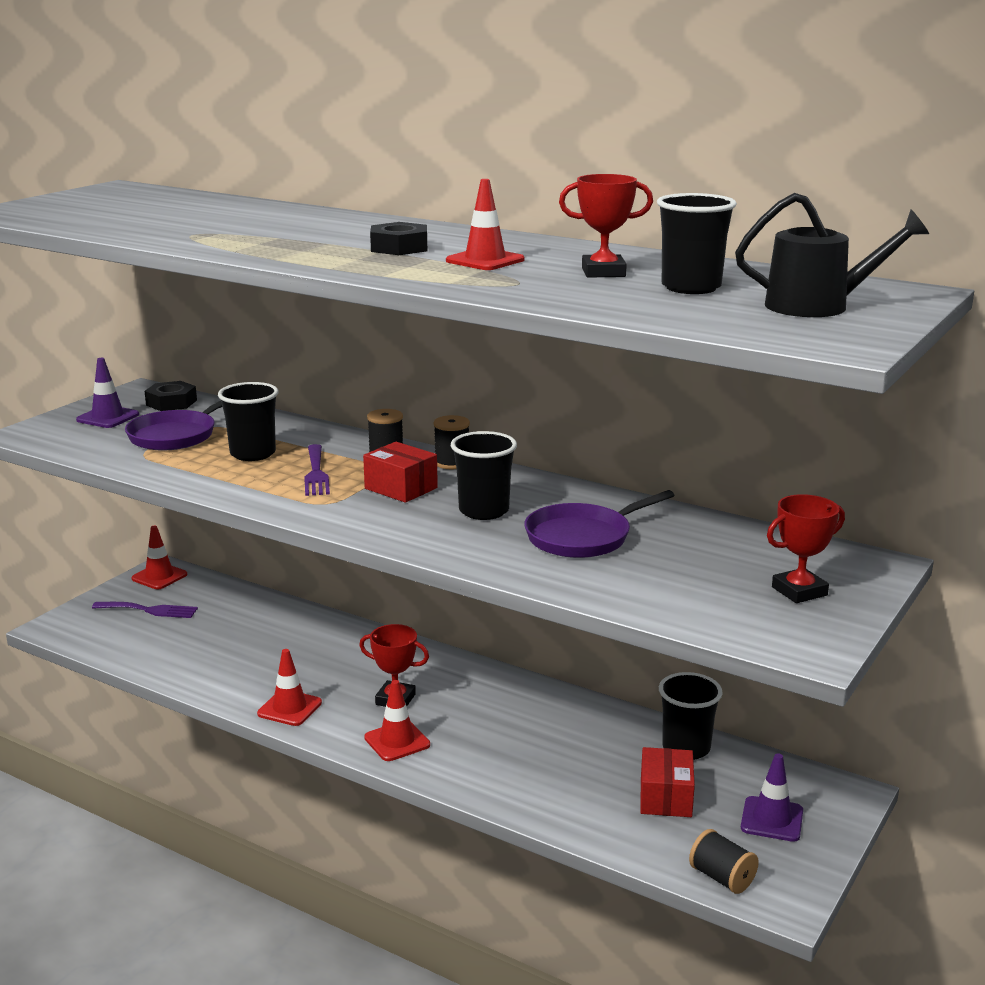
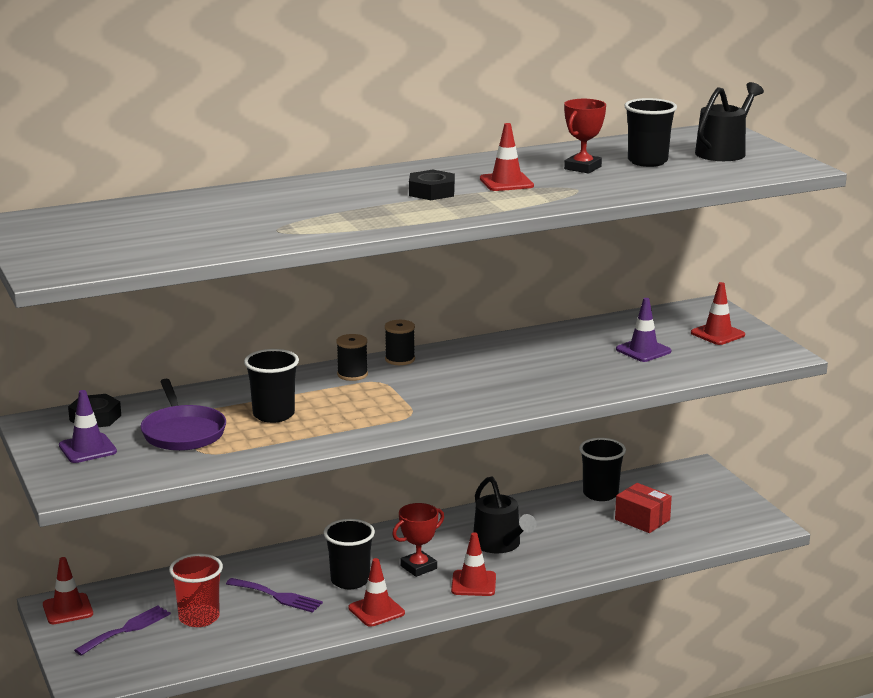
camera: 55 degrees left, 0 degrees up
(196, 632) = (199, 618): none -> red cup
(316, 473) = (349, 404): purple fork -> purple fork (277, 596)
(401, 488) = (421, 386): red box -> none
(484, 511) = (497, 373): black cup -> black cup (350, 580)
(494, 727) = (500, 544): none -> black watering can
(583, 537) = (577, 360): purple pan -> none
(722, 878) = (732, 533): black spool -> none
(772, 819) = (697, 498): purple traffic cone -> purple traffic cone (643, 350)
(799, 591) = (717, 334): red trophy -> red traffic cone

